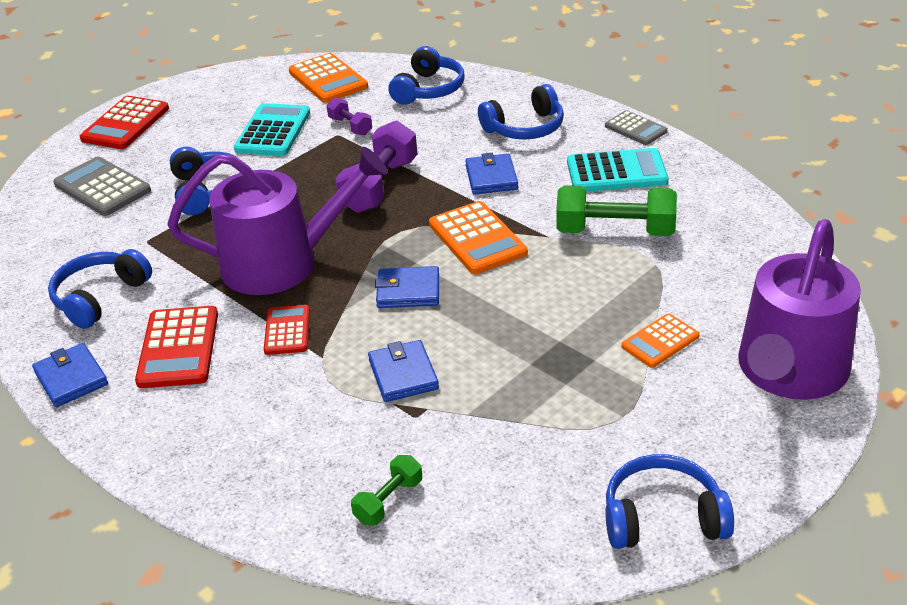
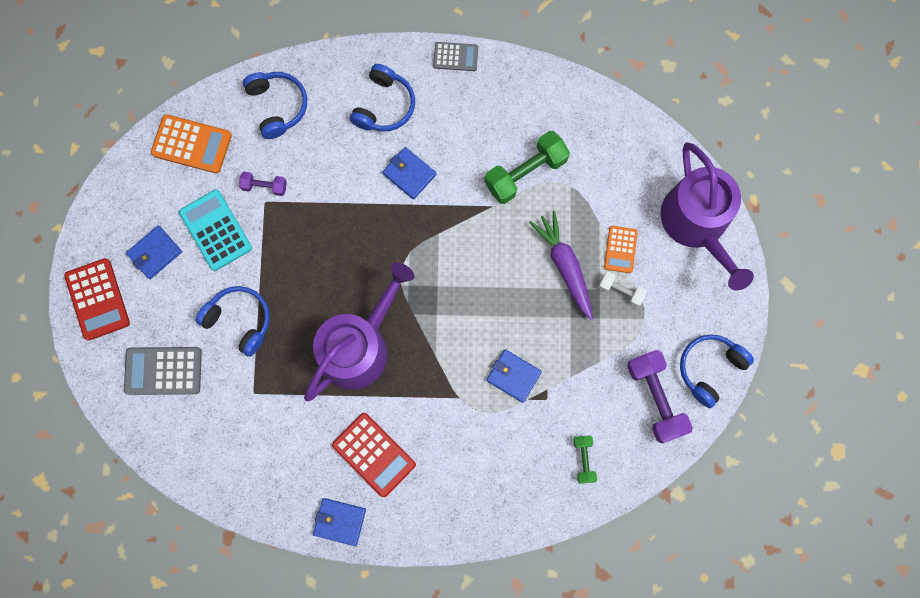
camera: 45 degrees left, 40 degrees up
(100, 297) = (282, 457): blue headphones -> none
(287, 331) = (420, 395): red calculator -> none
(380, 186) = (347, 233): purple dumbbell -> purple dumbbell (655, 398)
(408, 291) = (456, 312): blue wallet -> blue wallet (155, 253)
(477, 239) = (453, 239): orange calculator -> none
(575, 320) = (564, 266): none -> purple carrot
(616, 172) = (480, 113): turquoise calculator -> none
(620, 376) = (621, 291): none -> white dumbbell

